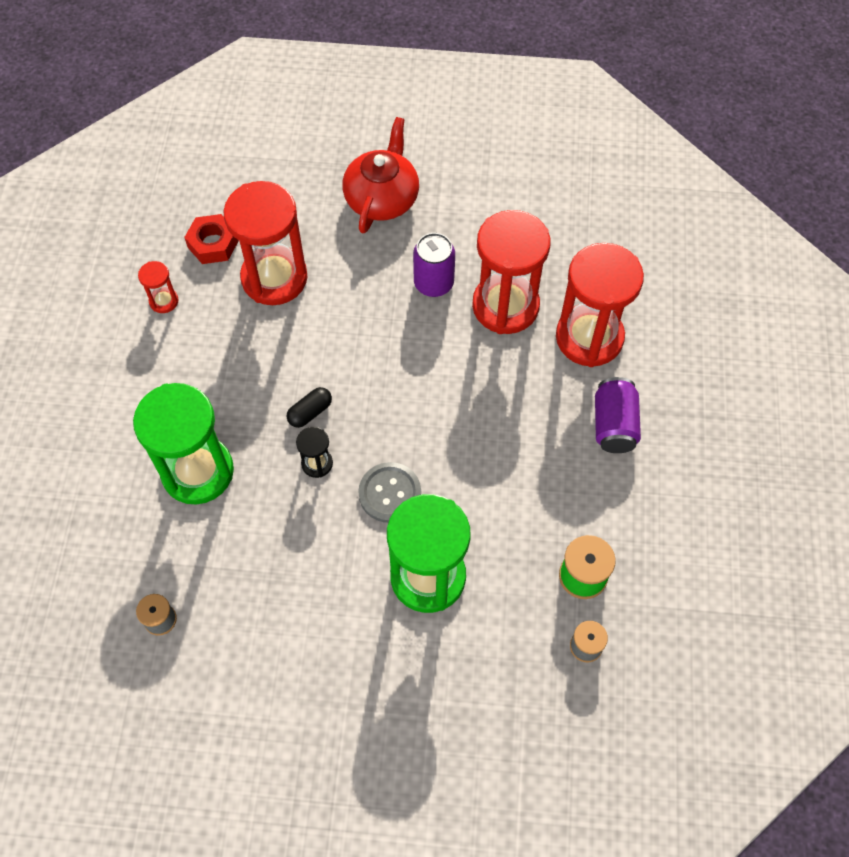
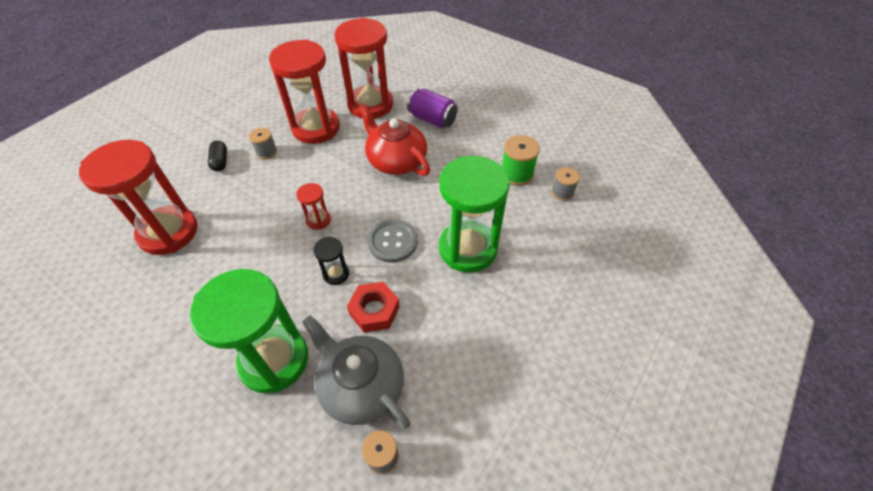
camera: 60 degrees left, 10 degrees down
(164, 301) = (104, 315): red hourglass -> red hourglass (318, 220)
(213, 244) = (97, 257): red nut -> red nut (374, 310)
(213, 563) = (361, 386): none -> grey teapot
(310, 412) = (293, 259): black capsule -> black capsule (220, 161)
(382, 198) = (180, 148): red teapot -> red teapot (396, 161)
(433, 283) = (266, 152): purple can -> grey spool

